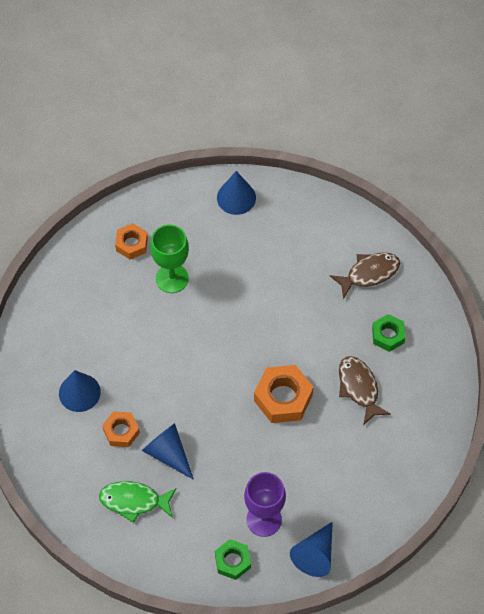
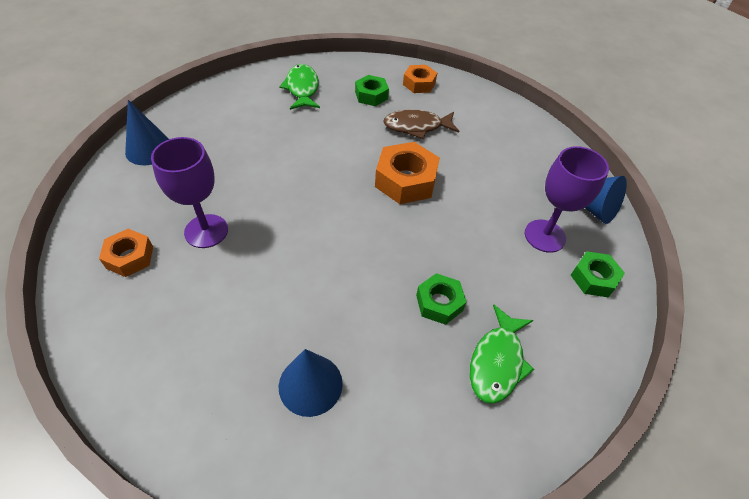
camera: 75 degrees left, 10 degrees down
(121, 431) = (391, 347): orange nut -> orange nut (419, 84)
(168, 453) = (439, 303): blue cone -> green nut
(172, 278) = (206, 231): green goblet -> purple goblet
(369, 273) = (302, 88): brown fish -> green fish

